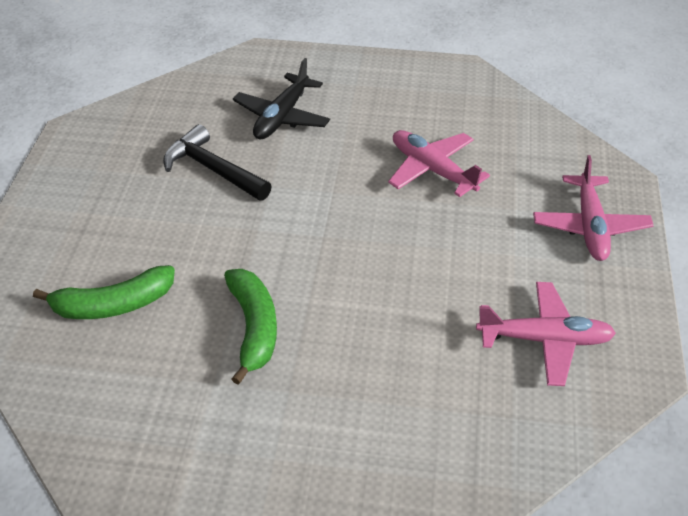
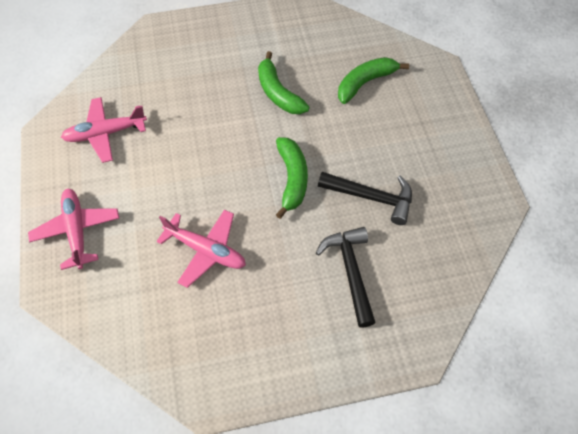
camera: 160 degrees right, 15 degrees up
(282, 117) = (350, 271): black plane -> black hammer
(296, 212) = (292, 179): none -> green banana

